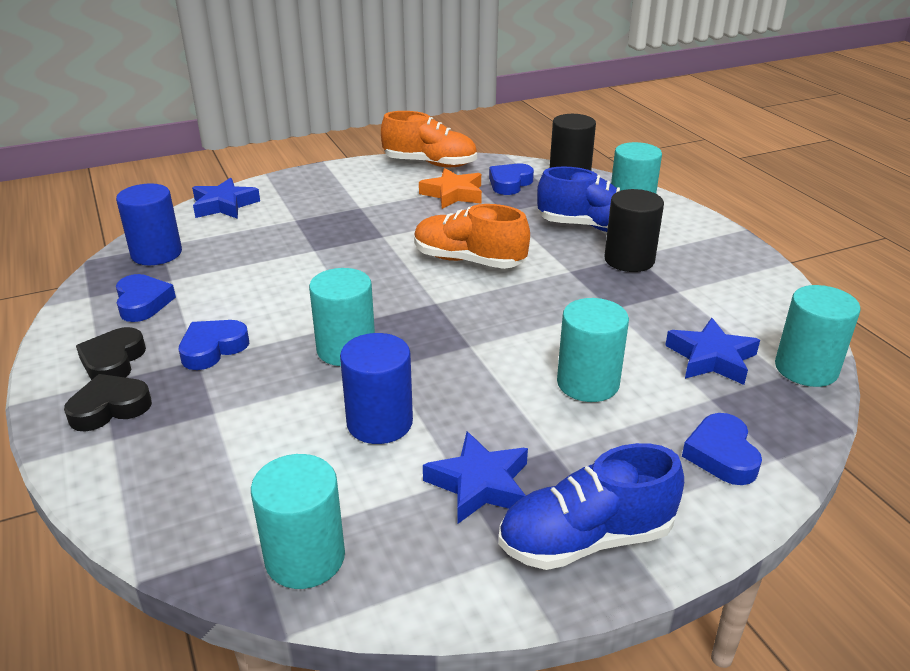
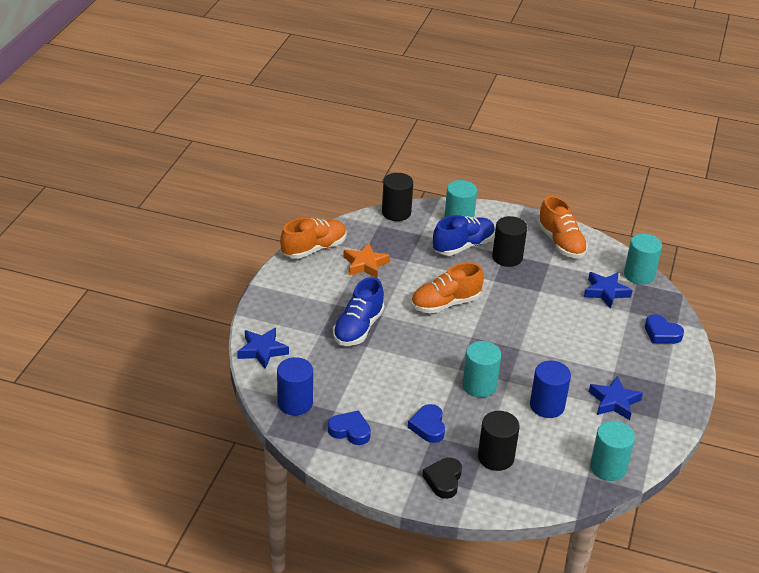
camera: 50 degrees left, 5 degrees up
(113, 361) = (400, 464): black heart -> none
(206, 429) = (496, 457): none -> black cylinder
(509, 183) = (379, 238): blue heart -> none
(585, 539) = (668, 395): blue shoe -> blue shoe (358, 328)
(587, 383) = (584, 335): turquoise cylinder -> none
(734, 281) = (561, 243): none -> orange shoe

